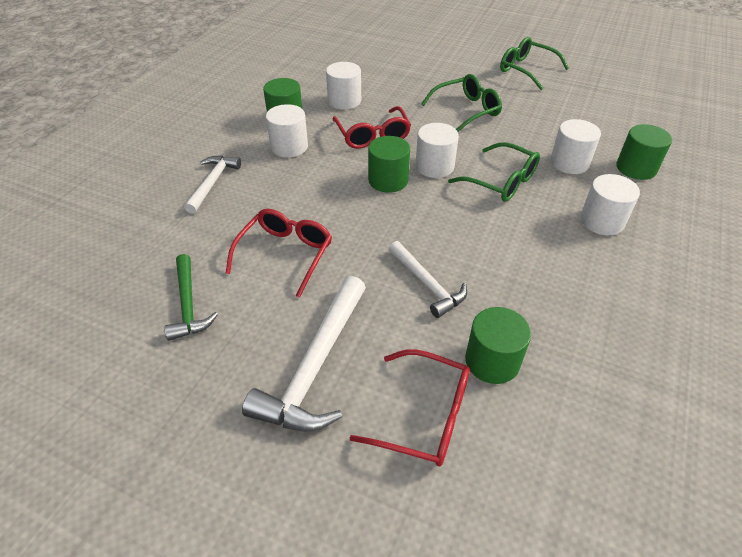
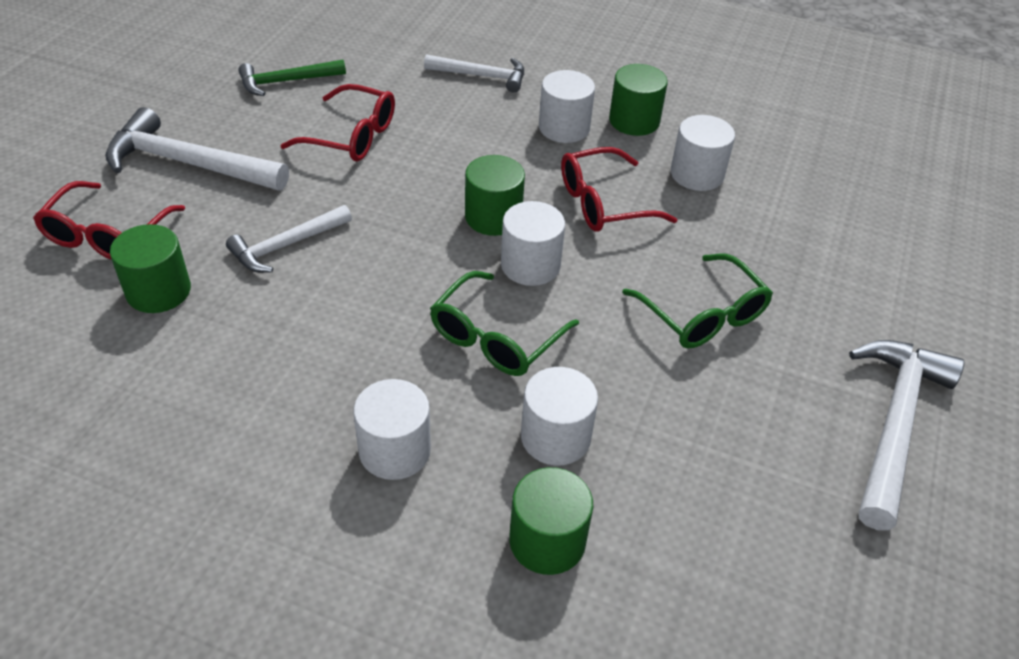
camera: 85 degrees right, 0 degrees up
(526, 70) = (895, 424): green glasses -> white hammer

